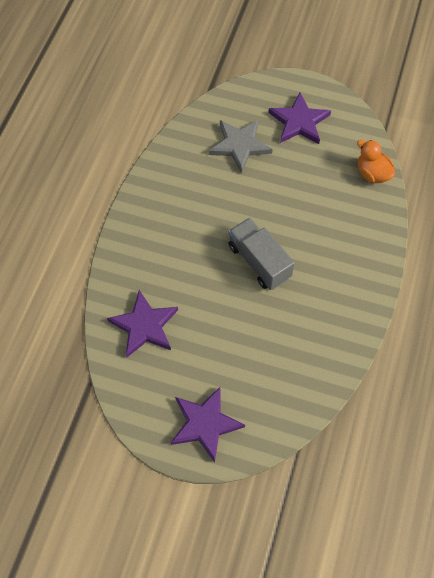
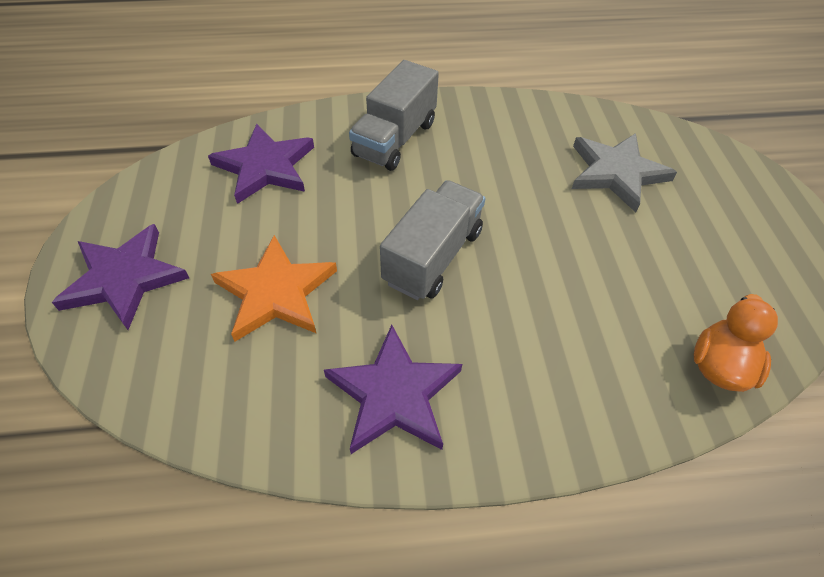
camera: 65 degrees right, 10 degrees down
(155, 244) = (395, 139): none -> grey truck
(250, 346) = (276, 292): none -> orange star
(299, 122) = (723, 228): purple star -> purple star (394, 394)

